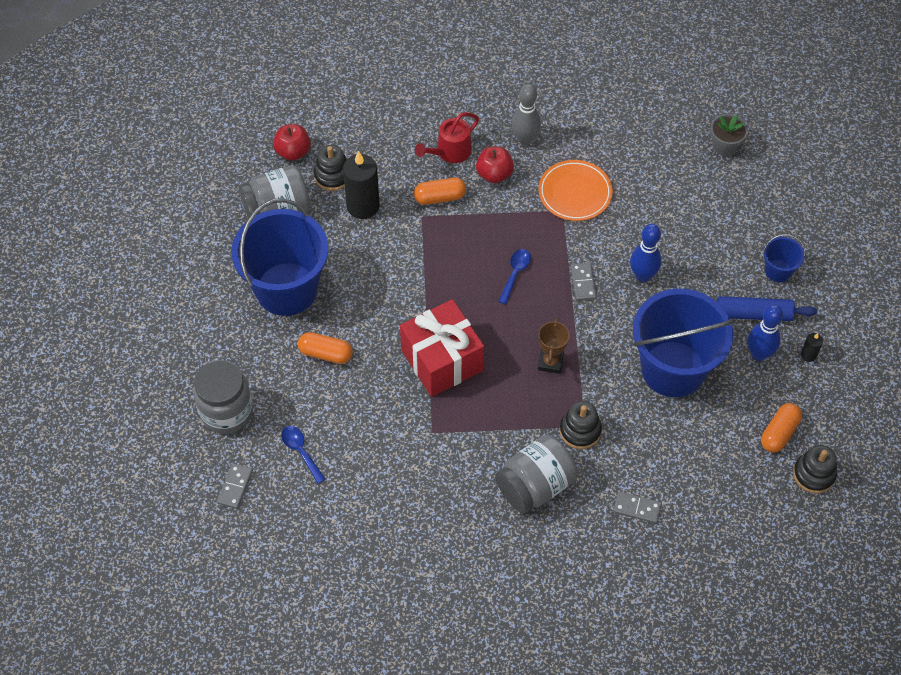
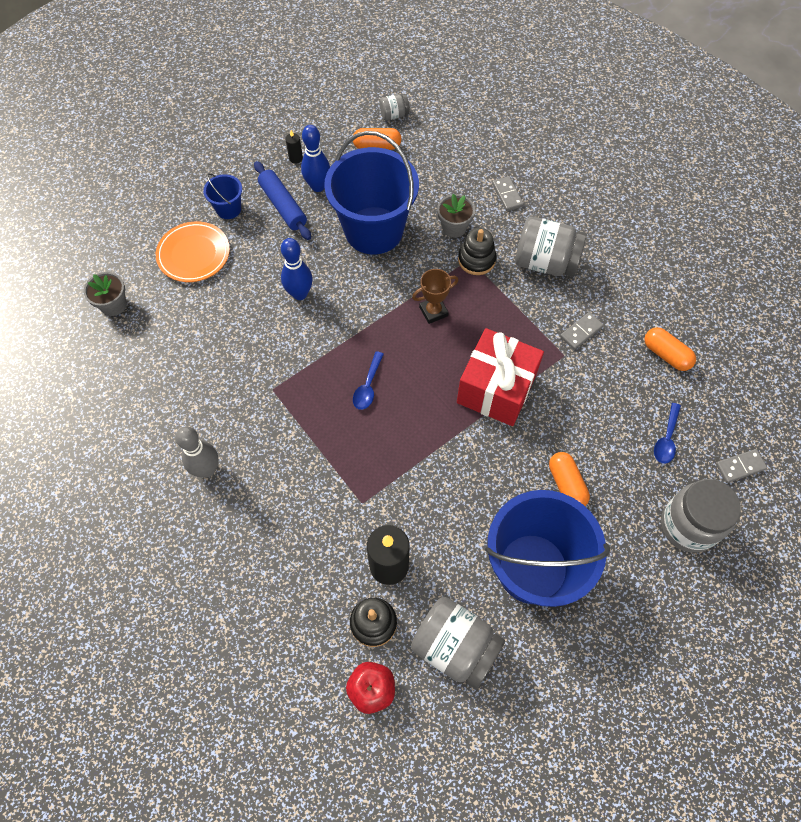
camera: 125 degrees left, 5 degrees up
(440, 197) = (329, 501): orange capsule -> orange capsule (666, 355)
(450, 152) = (267, 528): red watering can -> none
(494, 174) = (268, 470): red apple -> none
(515, 274) = (368, 386): blue spoon -> blue spoon turned 60 degrees counterclockwise
(575, 193) = (245, 390): orange plate -> orange plate (194, 254)
(583, 283) = (339, 331): grey domino -> grey domino (581, 332)
(630, 436) = (454, 227): none -> grey flower pot
(814, 474) = (394, 115): black stacking toy -> grey jar

